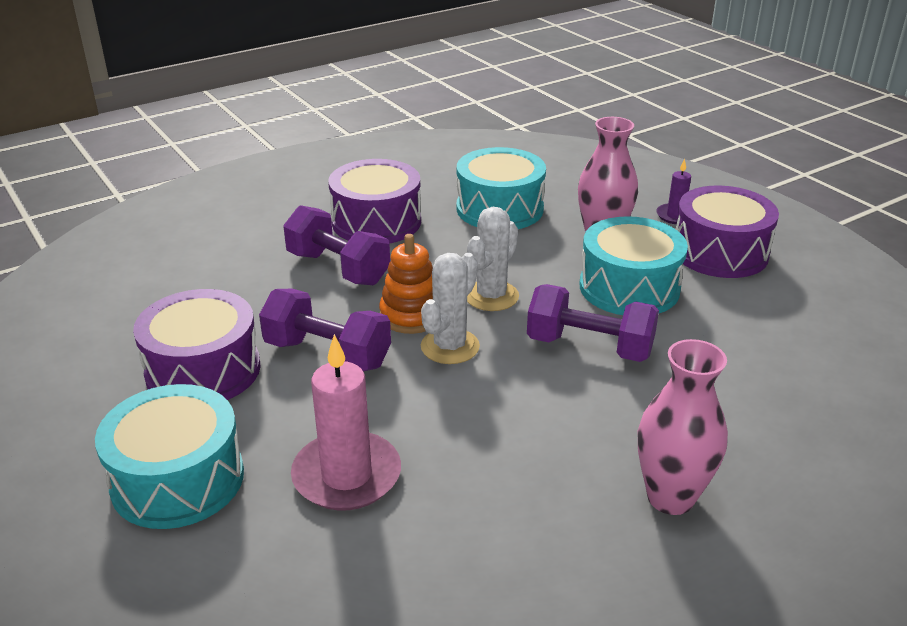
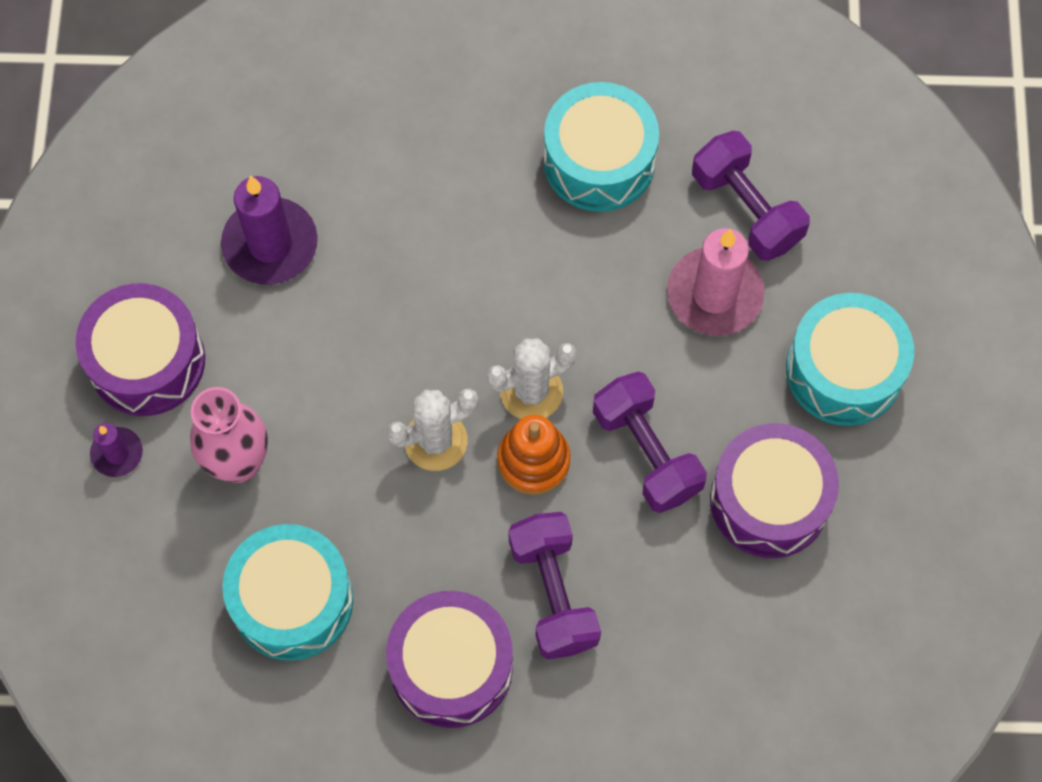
camera: 145 degrees left, 35 degrees up
(589, 347) = (410, 311): purple dumbbell -> purple dumbbell (746, 209)
(629, 287) = (294, 367): turquoise drum -> turquoise drum (599, 161)
(670, 497) = (499, 130): pink vase -> none
(735, 335) = (270, 244): none -> purple candle

